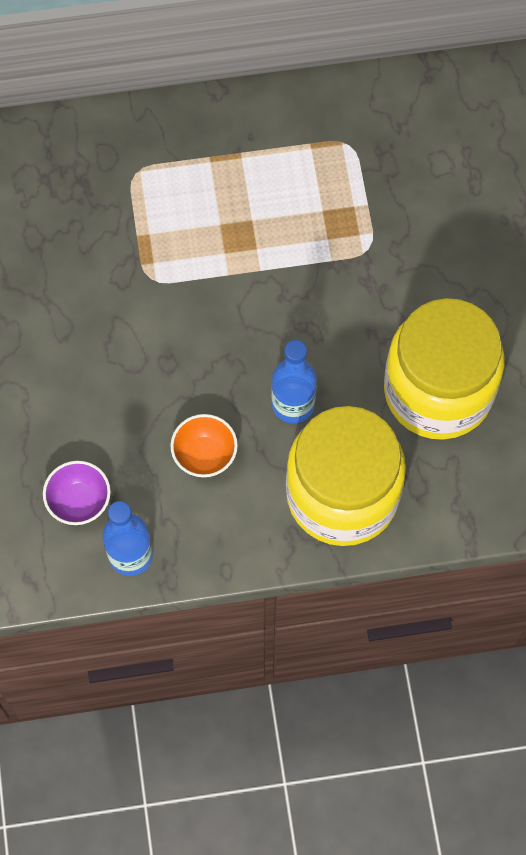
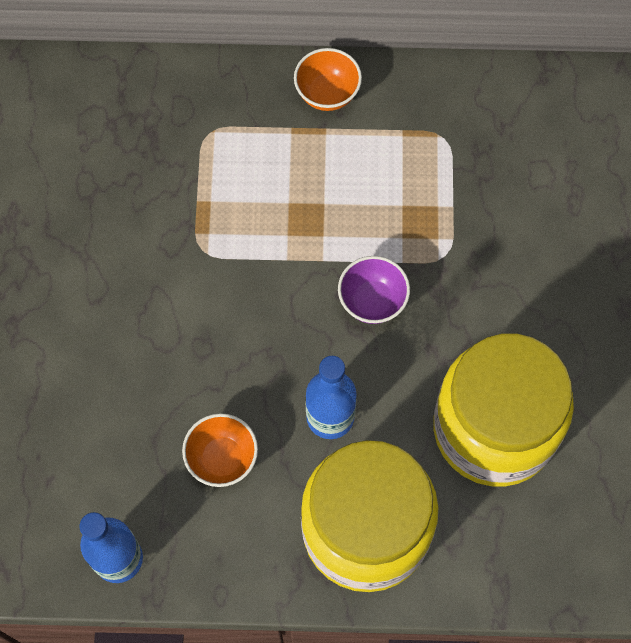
camera: 10 degrees right, 0 degrees up
(79, 502) = (75, 488): purple bowl -> purple bowl (372, 301)
(236, 121) = (327, 94): none -> orange bowl

